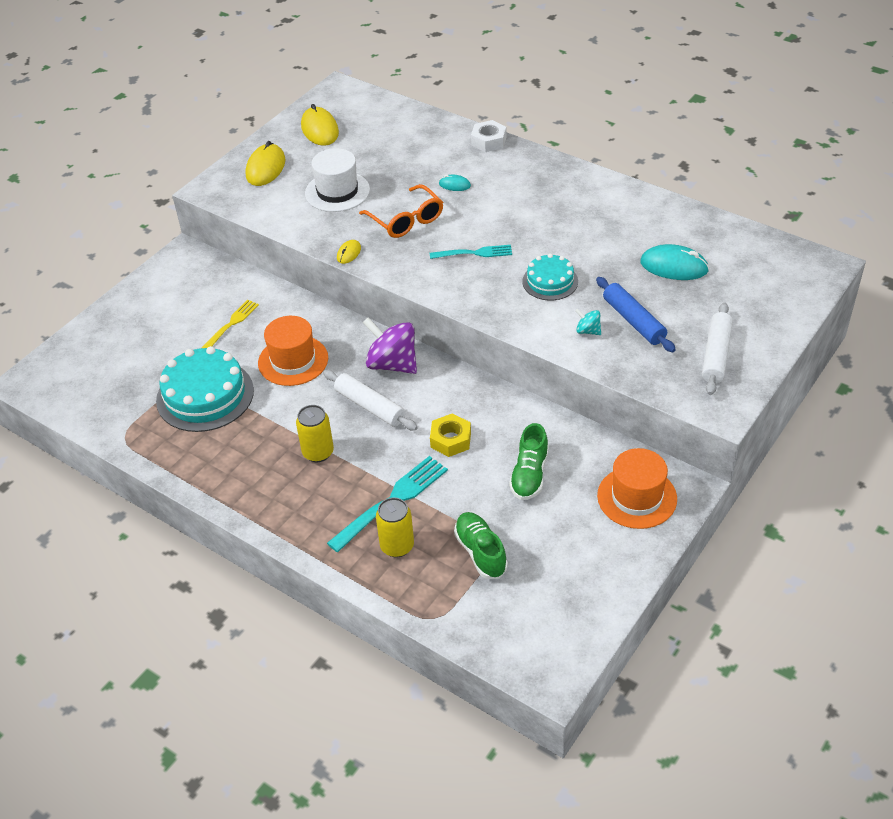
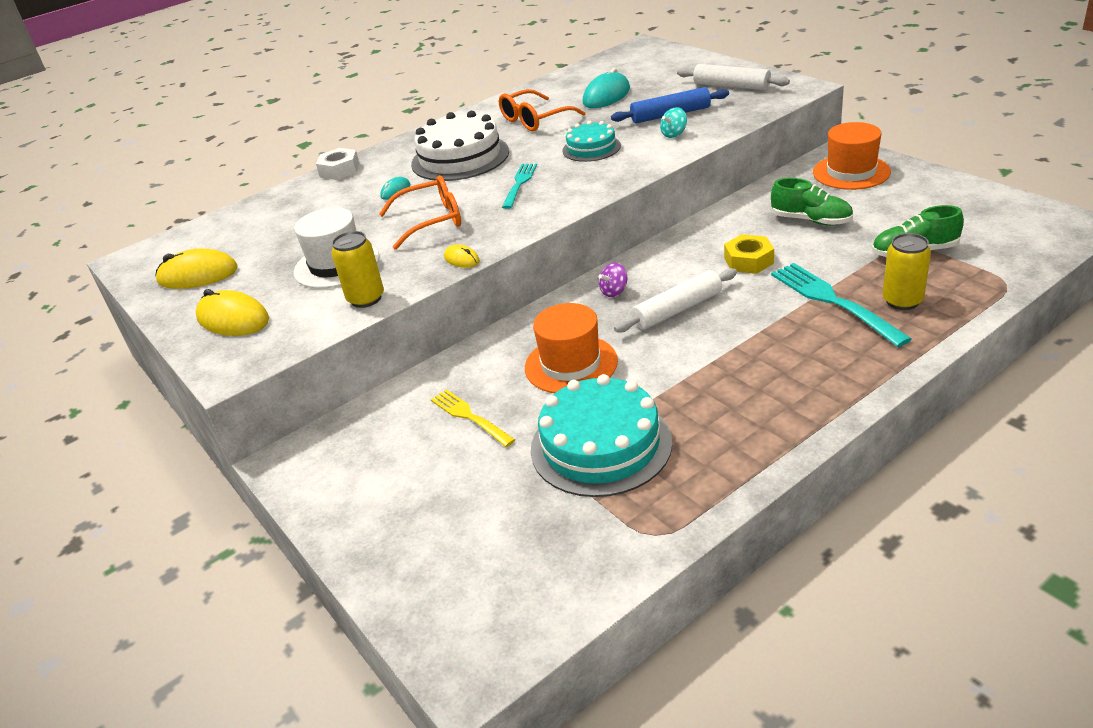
camera: 70 degrees left, 10 degrees down
(318, 452) = (742, 350): yellow can -> yellow can (366, 299)
(392, 364) = (614, 291): purple spinning top -> purple spinning top, size x0.47
(520, 204) = (460, 158): none -> white cake
(607, 230) = (534, 120): none -> orange glasses

